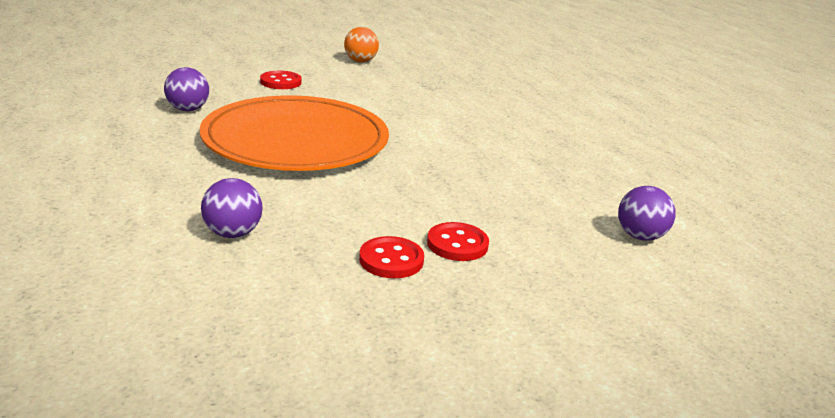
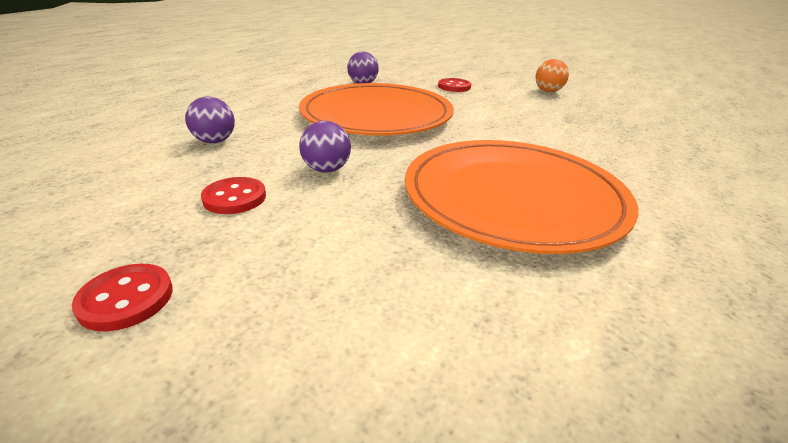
camera: 55 degrees right, 5 degrees up
(457, 244) = (297, 215): red button -> red button (126, 299)
(524, 165) = (513, 197): none -> orange plate
(640, 236) = (476, 322): purple ball -> purple ball (326, 169)

